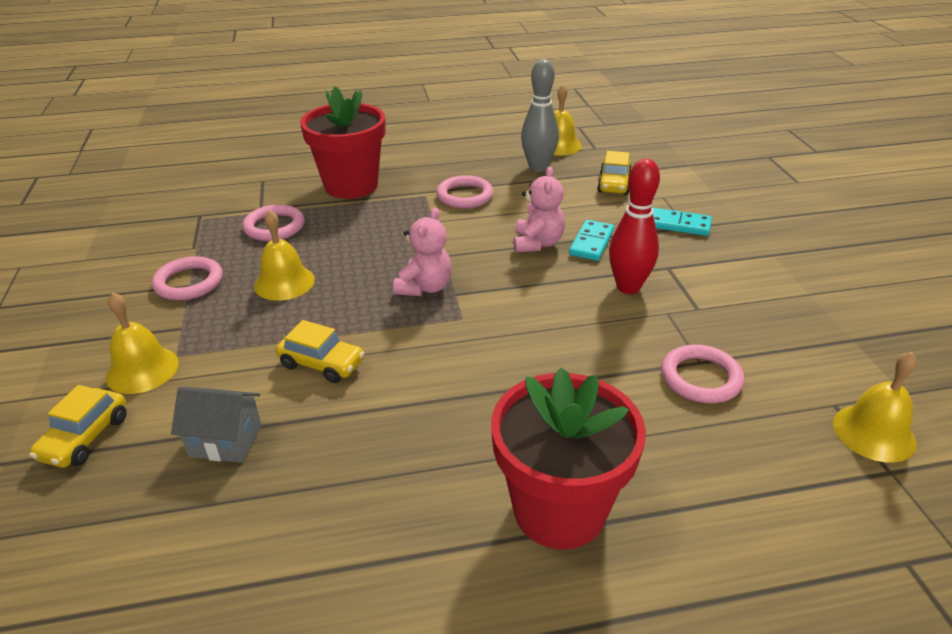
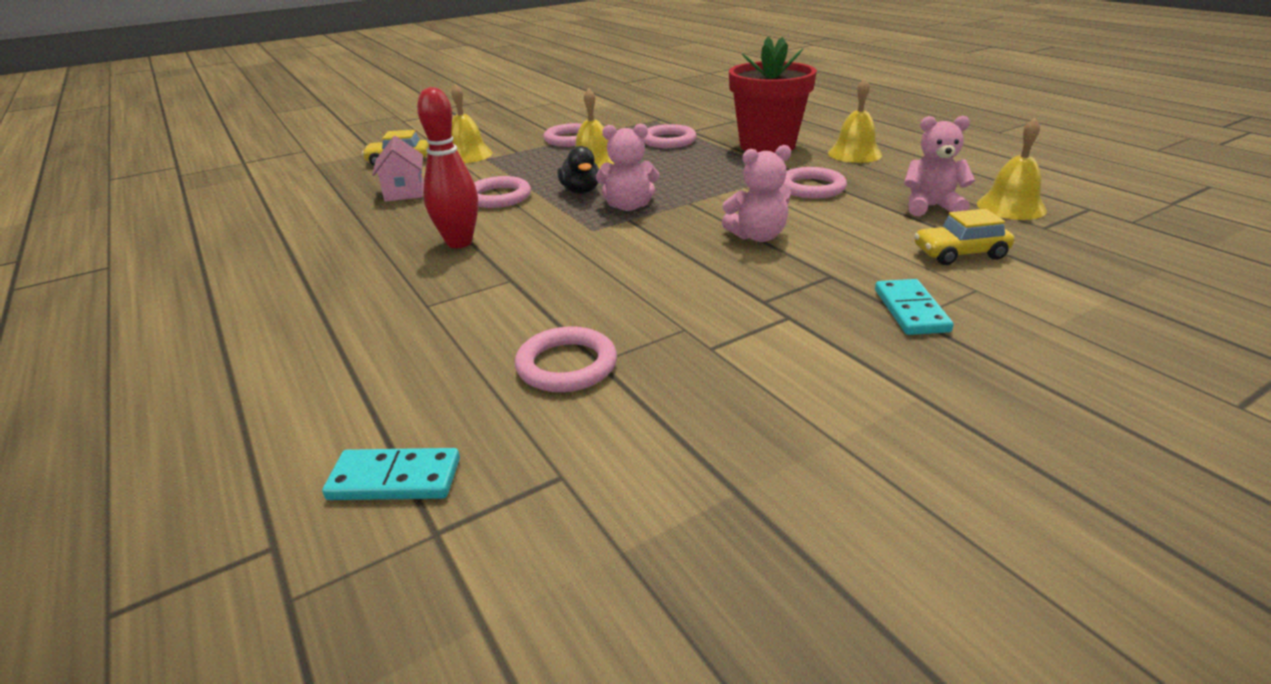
camera: 70 degrees right, 5 degrees down
(225, 441) = (404, 192): grey house -> pink house
(322, 363) = (498, 197): yellow car -> pink ring
(360, 306) = (581, 191): none -> black duck
(538, 168) = (931, 207): grey bowling pin -> pink teddy bear
(559, 510) = (348, 316): red flower pot -> none
(591, 243) = (793, 263): turquoise domino -> turquoise domino (395, 479)
(628, 287) = (718, 297): red bowling pin -> red bowling pin (459, 243)
(874, 432) = (513, 516): yellow bell -> yellow bell (854, 154)

